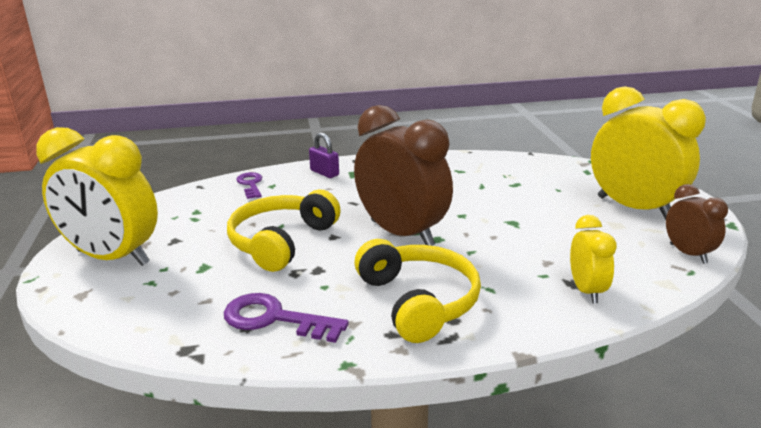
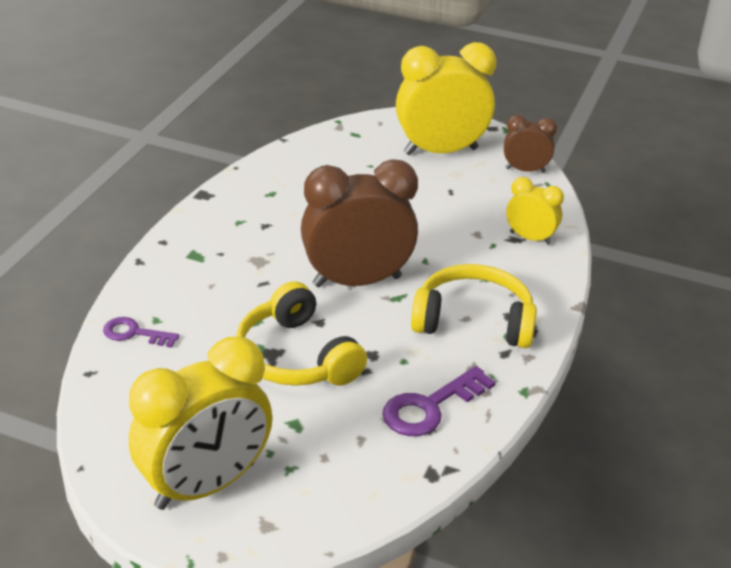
camera: 60 degrees left, 10 degrees up
(324, 173) = (170, 273): purple padlock -> none

